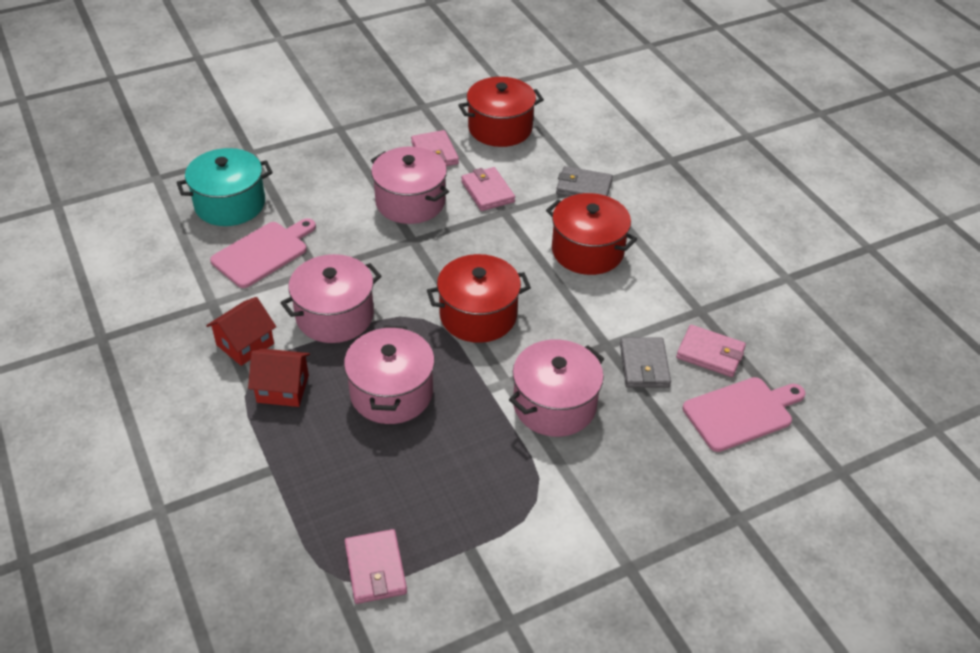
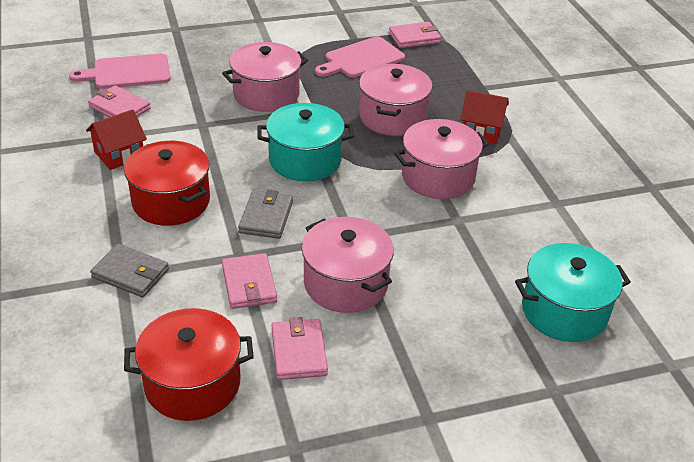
camera: 170 degrees left, 5 degrees down
(245, 344) = (518, 165): red house -> red house (119, 154)
(263, 253) = (514, 246): pink cutting board -> pink cutting board (361, 59)
(375, 569) = (414, 38): pink wallet -> pink wallet turned 75 degrees clockwise
(478, 315) = (305, 160): red pot -> turquoise pot
(644, 365) = (180, 108): grey wallet -> grey wallet (266, 217)

